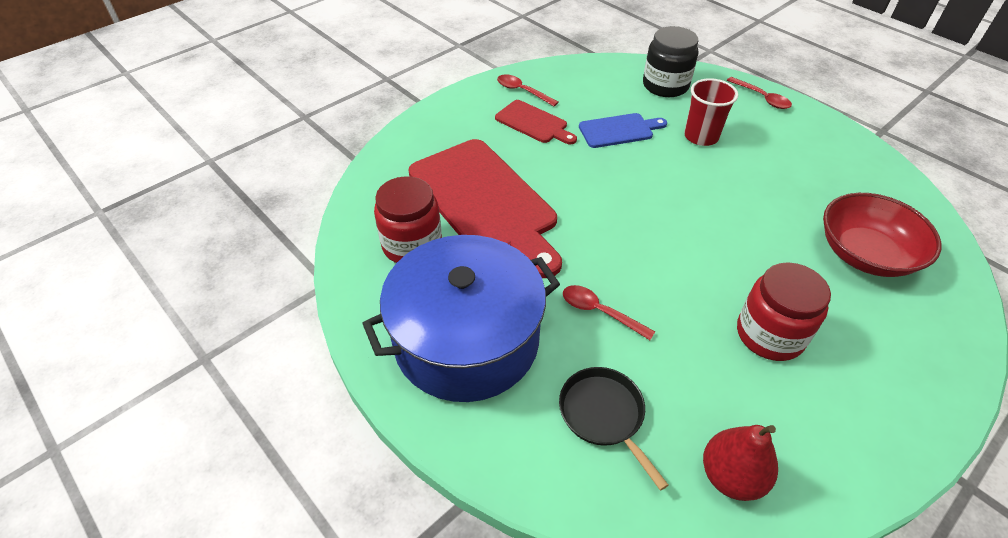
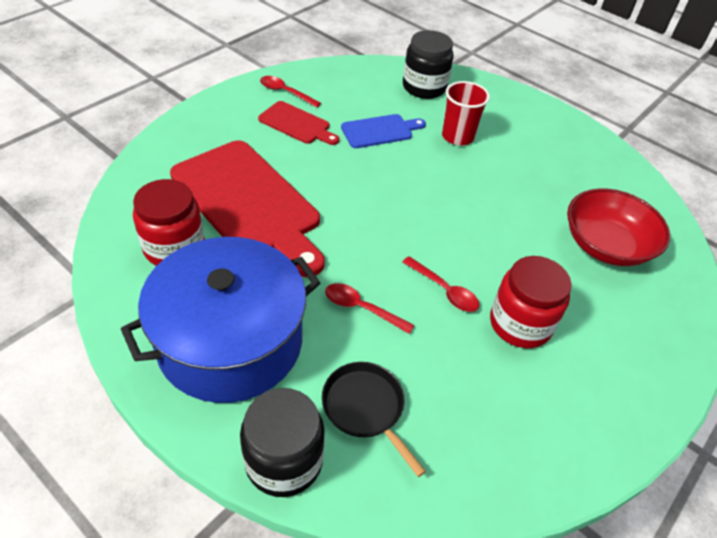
camera: 10 degrees left, 0 degrees up
(520, 464) = (284, 461): none -> black jar
(731, 476) = (484, 459): red pear -> none
(761, 98) = (513, 99): red spoon -> red spoon (444, 290)

